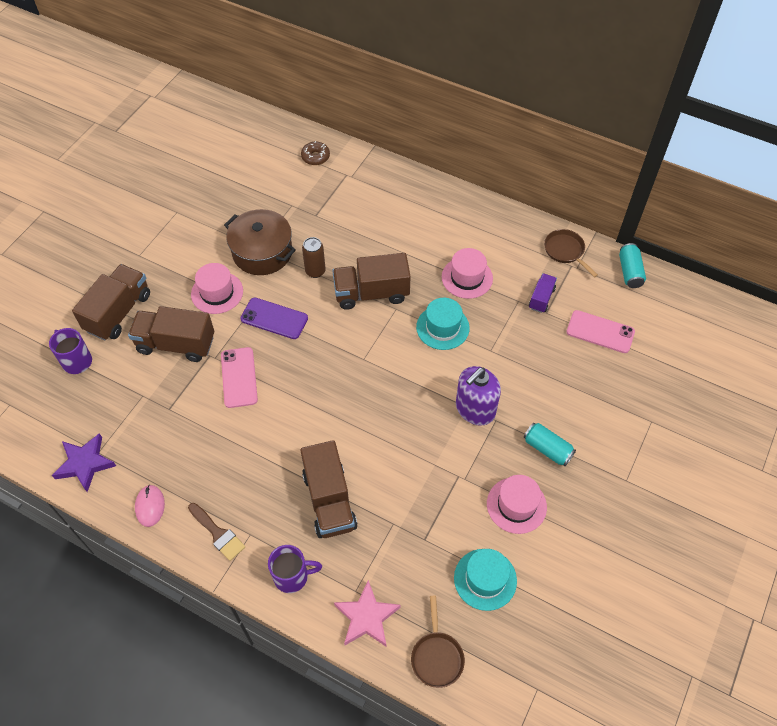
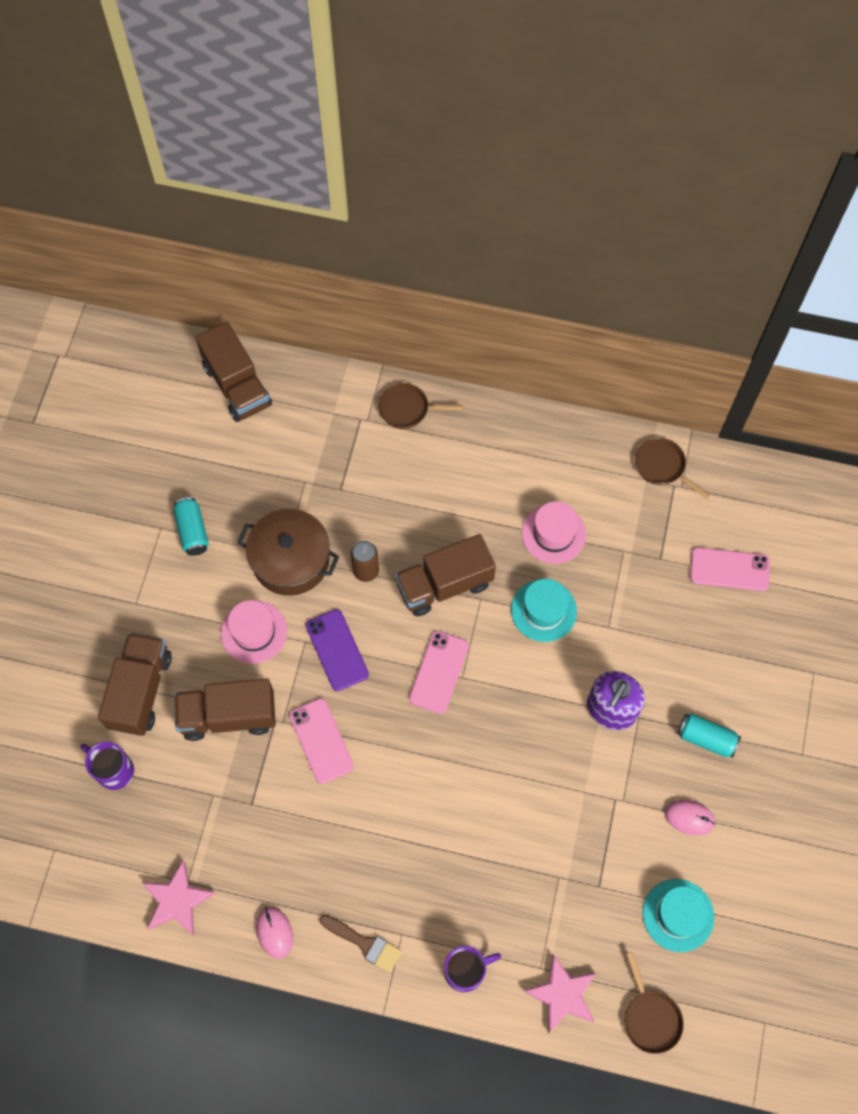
camera: 15 degrees left, 10 degrees up
(85, 463) = (177, 900): purple star -> pink star
(274, 318) = (337, 650): purple phone -> purple phone turned 60 degrees clockwise
(315, 157) = (312, 401): brown donut -> none
(329, 500) = (478, 869): brown truck -> brown truck (237, 385)
(346, 351) = (439, 672): none -> pink phone
(383, 175) = (407, 409): none -> brown pan
(516, 505) = (689, 817): pink hat -> pink mouse
(541, 298) = (650, 540): purple truck -> none
(629, 272) = (745, 477): turquoise can -> turquoise can (192, 531)

